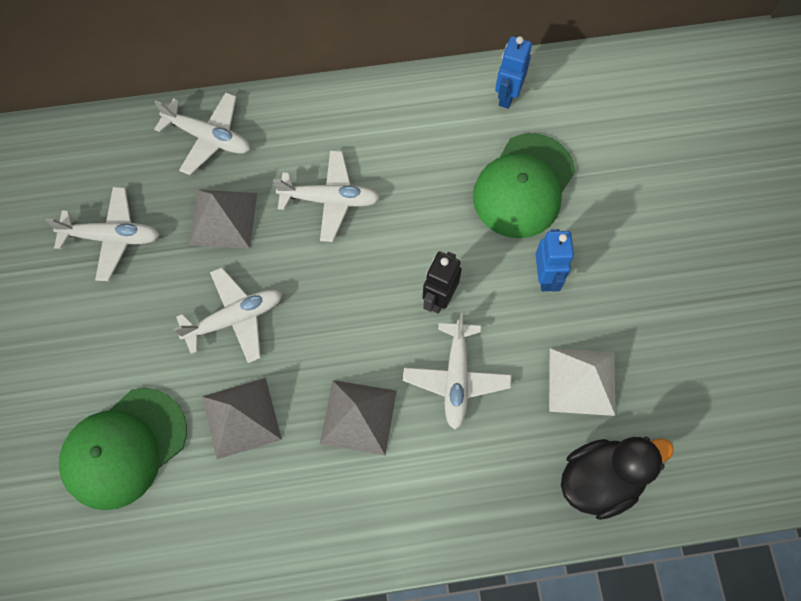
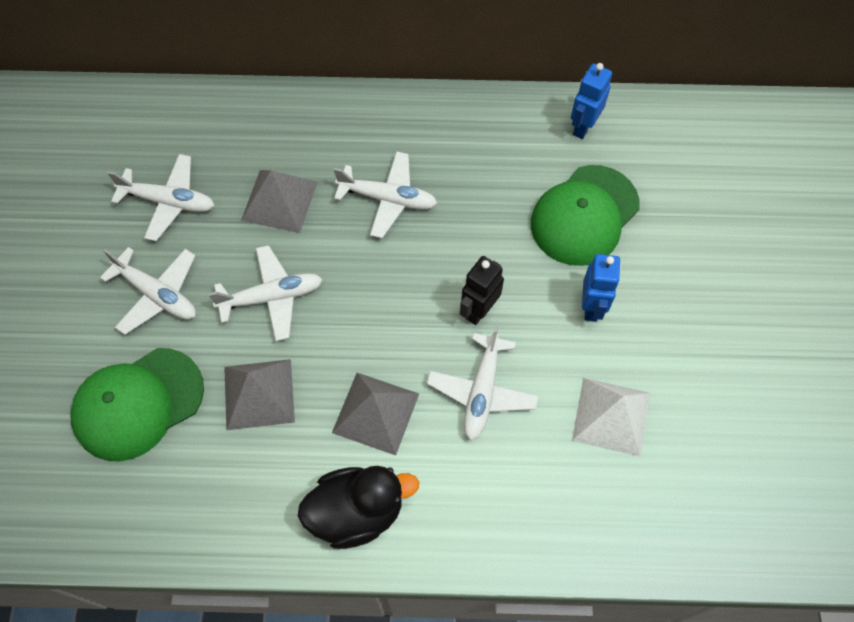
camera: 10 degrees right, 5 degrees down
(208, 137) = (280, 123): white plane -> white plane (157, 294)
(601, 480) = (614, 518): black duck -> black duck (357, 512)

